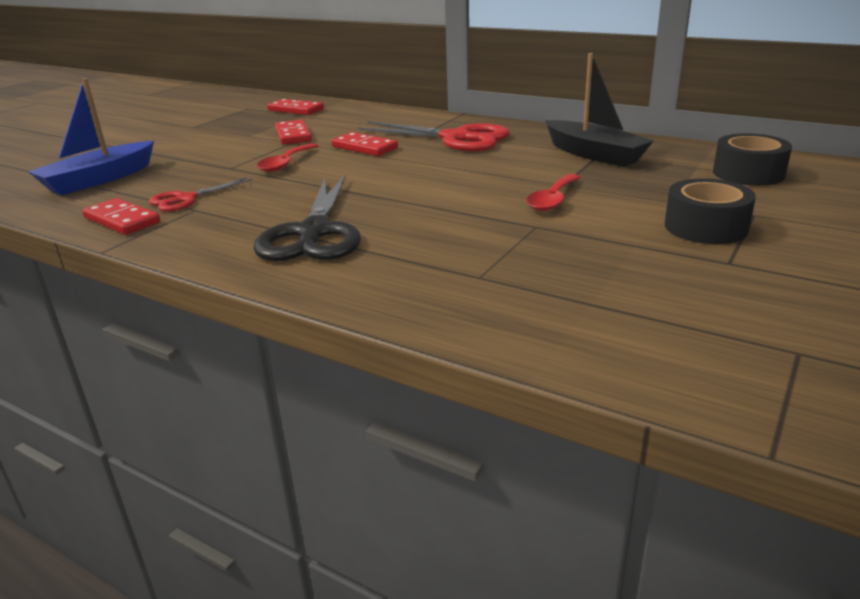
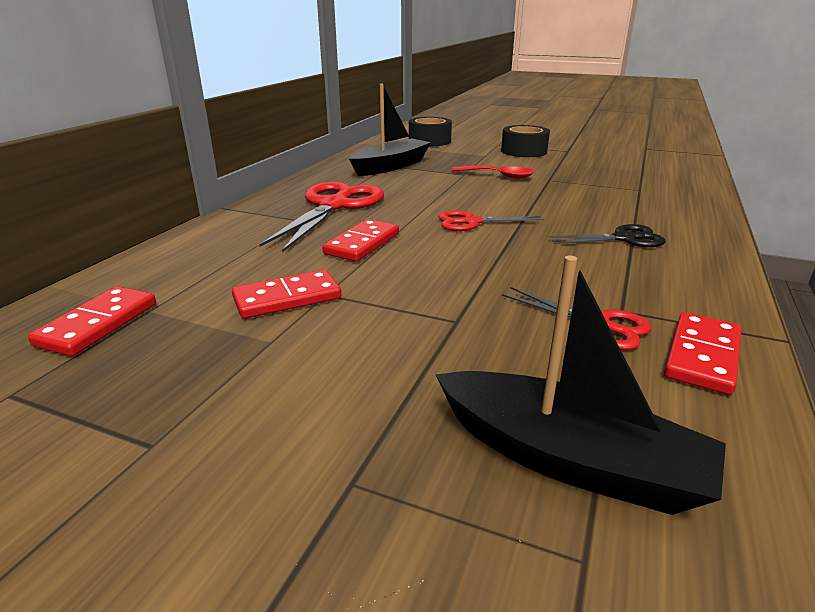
camera: 100 degrees left, 0 degrees up
(99, 180) = (569, 459): blue boat -> black boat
(285, 164) = (432, 281): red spoon -> none
(313, 233) = (624, 239): black scissors -> black scissors, size x0.55
(393, 179) = (471, 222): none -> red scissors

